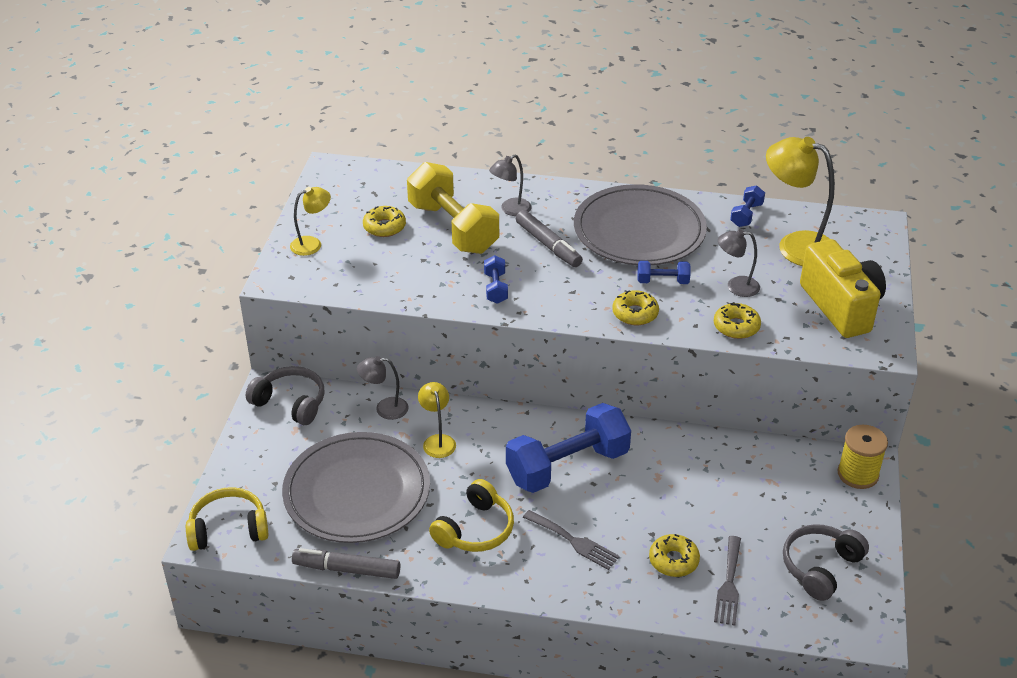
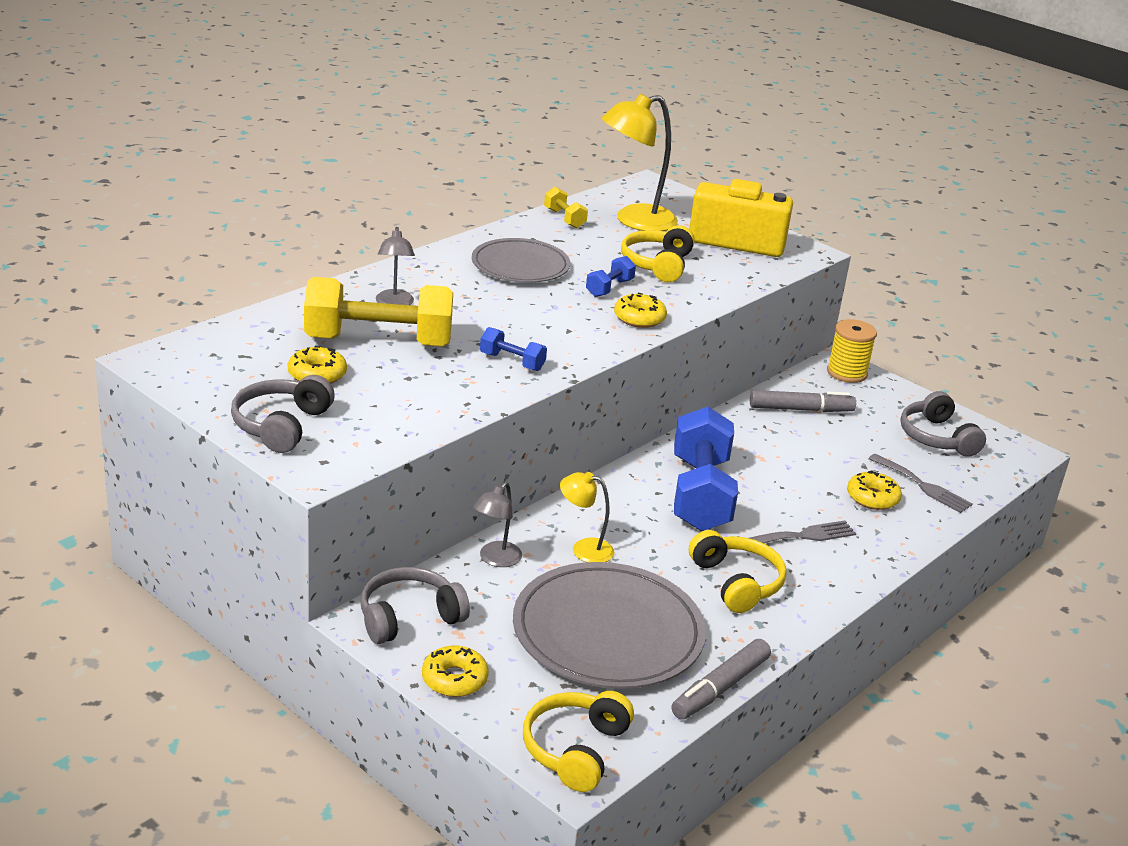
camera: 60 degrees left, 10 degrees down
(312, 244) = (281, 425): yellow lamp -> grey headphones
(548, 245) = (480, 311): grey marker -> grey marker (800, 409)
(639, 231) = (520, 266): grey plate -> grey plate, size x0.64
(736, 286) = (657, 265): grey lamp -> yellow headphones
(736, 326) = (712, 288): yellow donut -> yellow donut (454, 679)
(746, 215) = (564, 218): blue dumbbell -> yellow dumbbell

